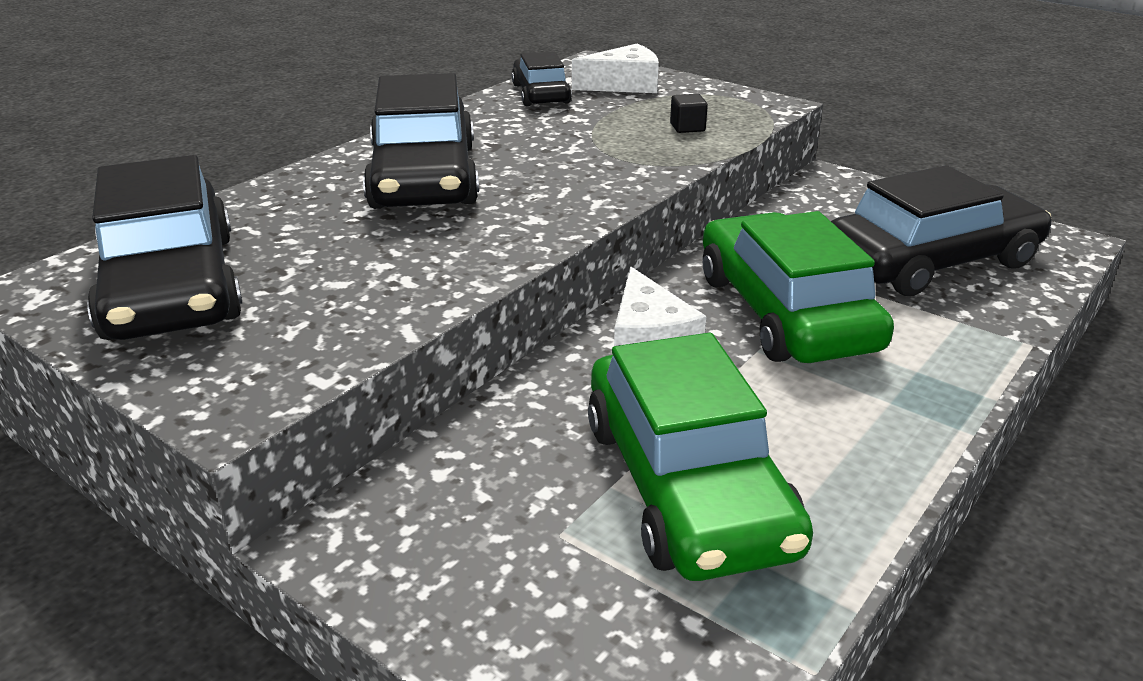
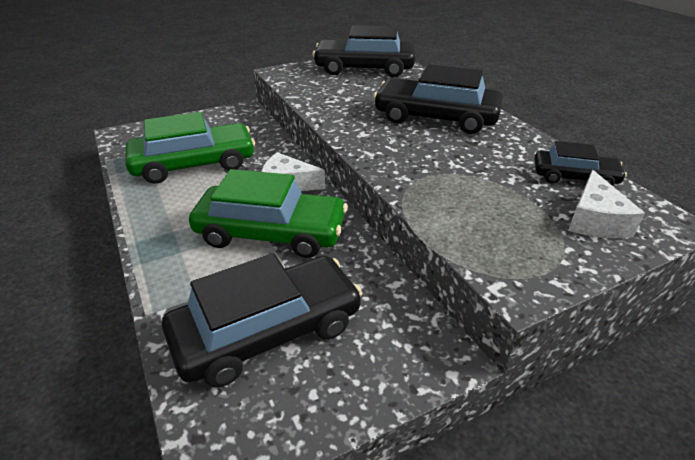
camera: 115 degrees right, 5 degrees up
(686, 485) = (194, 164): green car -> green car turned 150 degrees clockwise
(687, 127) = (473, 218): black cube -> none
(932, 261) = (267, 331): black car -> black car turned 120 degrees counterclockwise

